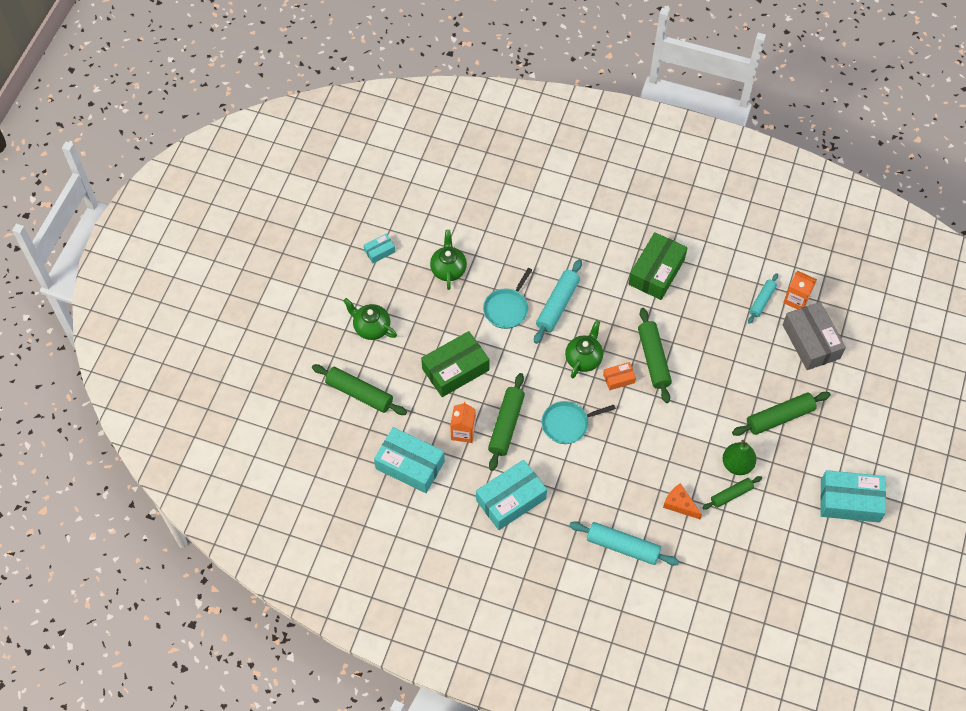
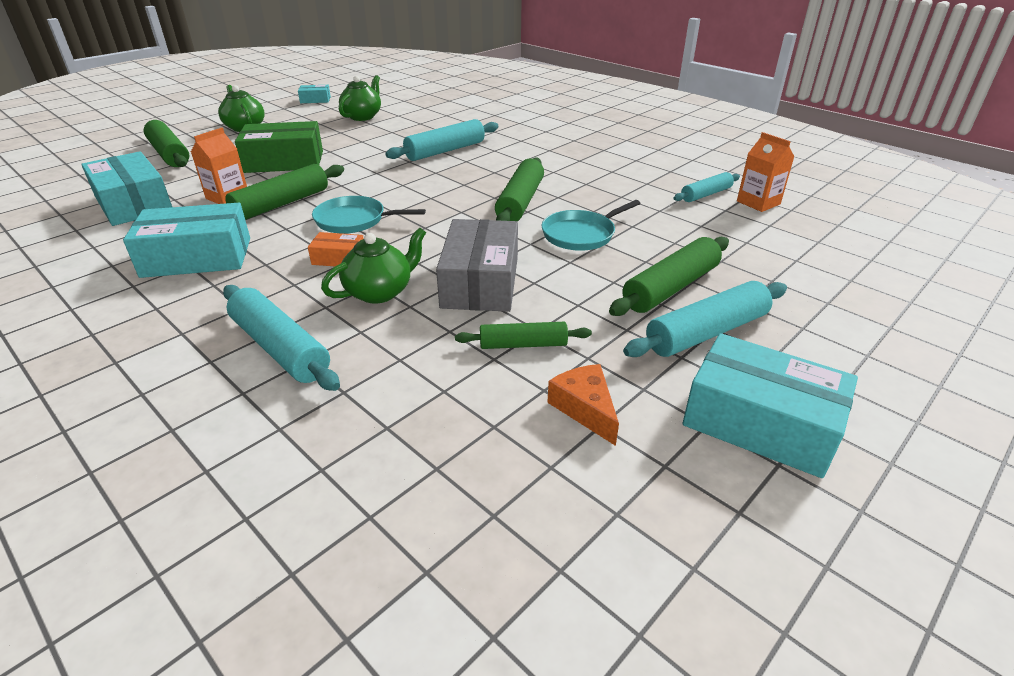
camera: 25 degrees right, 25 degrees down
(507, 308) = (389, 143): turquoise pan -> turquoise pan (581, 234)
(583, 358) = (433, 184): green teapot -> green teapot (380, 292)
(619, 378) = (460, 205): orange box -> orange box (339, 258)
(656, 272) = (581, 154): green box -> none
(679, 504) = (425, 329): orange cheese -> orange cheese (585, 409)
(737, 464) = (561, 315): green pear -> none
(779, 417) = (671, 287): green rolling pin -> green rolling pin turned 45 degrees counterclockwise
(809, 449) = (706, 332): none -> turquoise rolling pin
(811, 341) = (764, 236): grey box -> grey box (480, 282)

